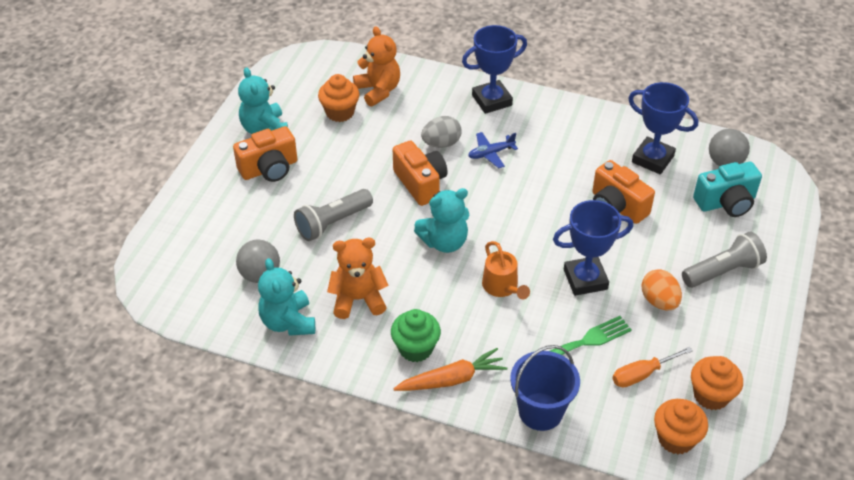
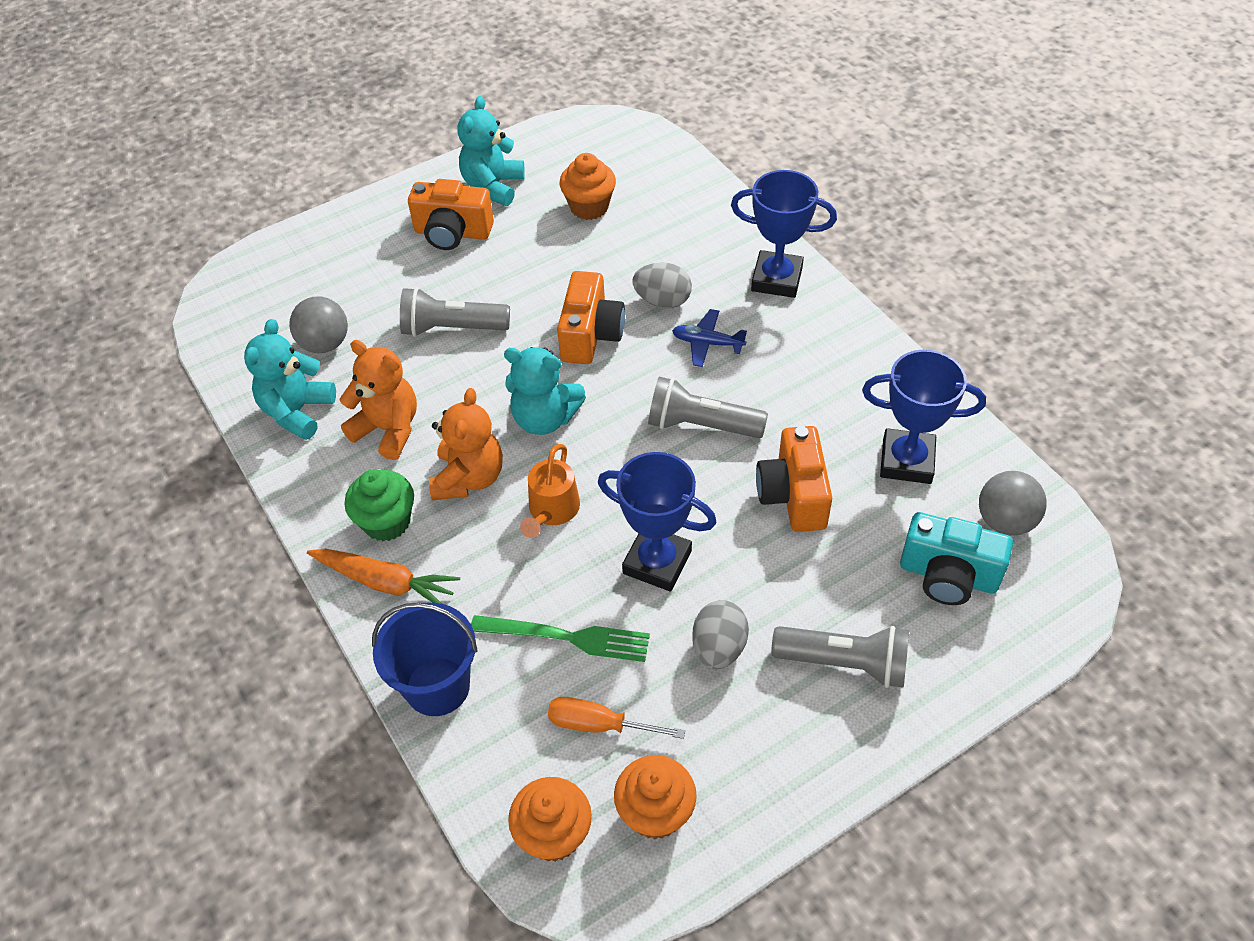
camera: 40 degrees right, 5 degrees up
(378, 90) = (657, 202): orange teddy bear -> orange teddy bear (469, 478)
(533, 198) = (701, 425): none -> grey flashlight
(652, 159) = (906, 461): blue trophy -> blue trophy turned 60 degrees counterclockwise
(659, 301) = (719, 648): orange egg -> grey egg

